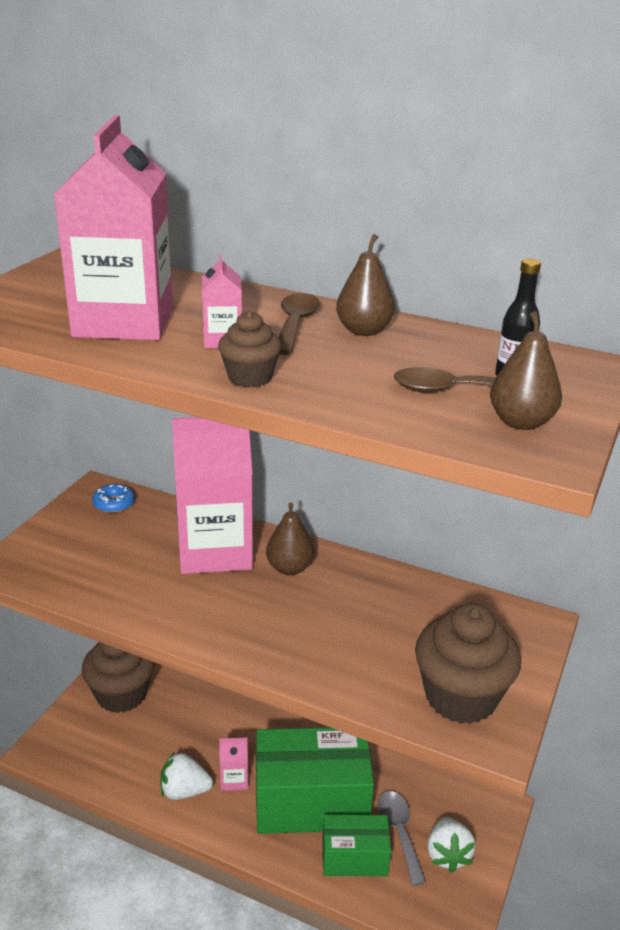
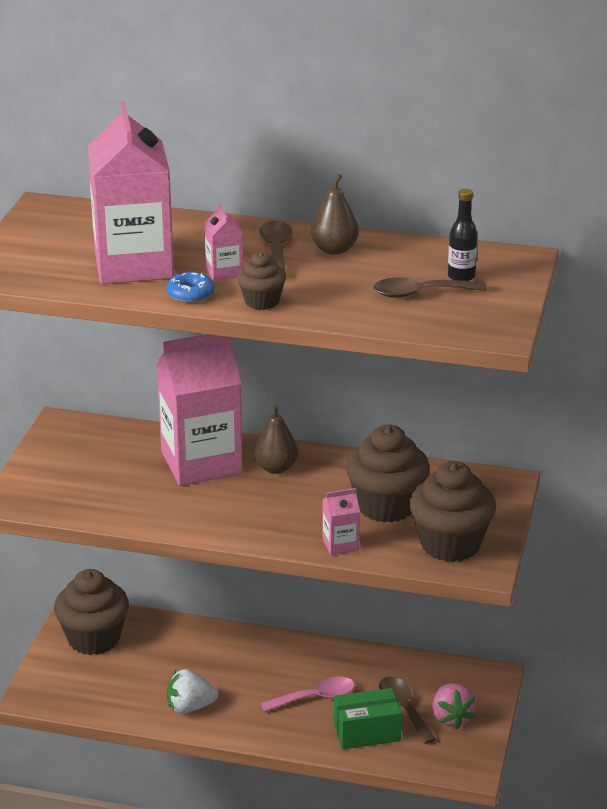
camera: 10 degrees left, 0 degrees up
(114, 503) = (85, 434): blue donut -> blue donut (190, 294)
(234, 779) = (235, 691): pink carton -> pink carton (340, 544)
(311, 802) = (315, 697): green box -> pink spoon
(397, 633) = (386, 506): none -> brown cupcake
(399, 832) = (404, 708): grey spoon -> brown spoon
(447, 854) = (451, 718): white strawberry -> pink strawberry
(521, 422) = (473, 312): brown pear -> none

